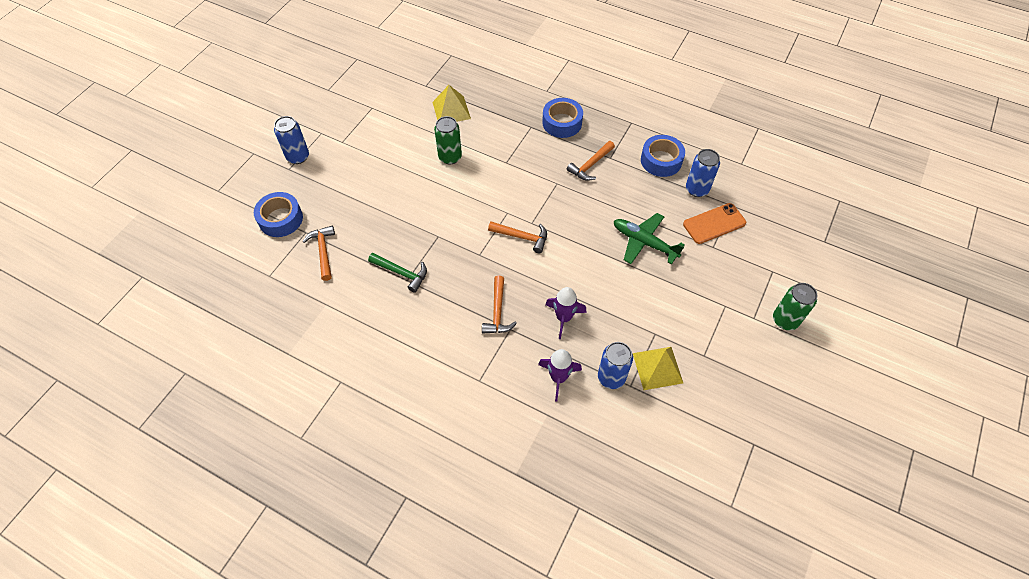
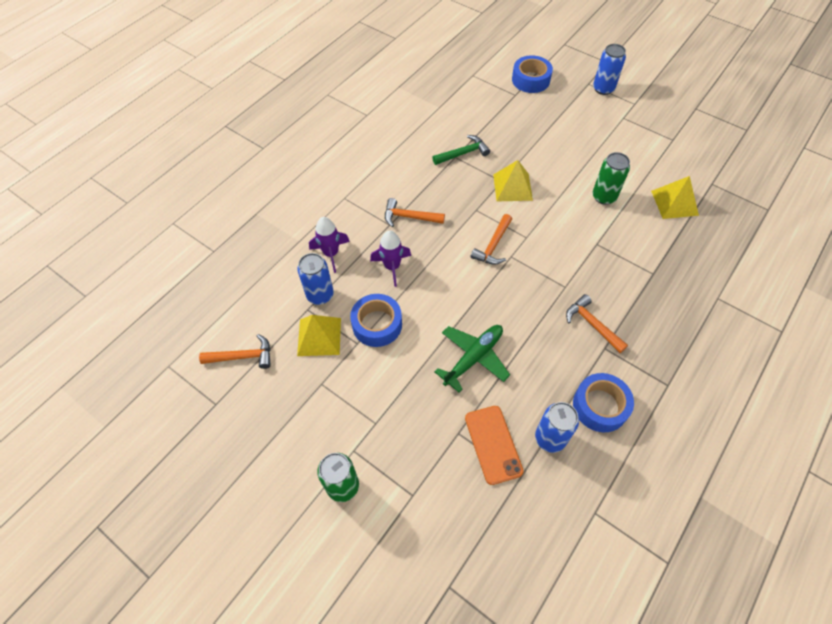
camera: 100 degrees right, 0 degrees up
(323, 252) = (493, 105): orange hammer -> orange hammer (242, 357)
(401, 273) = (463, 153): green hammer -> green hammer turned 150 degrees counterclockwise
(445, 226) = (512, 187): none -> yellow pyramid
(562, 123) = (662, 306): blue tape -> blue tape (377, 324)

